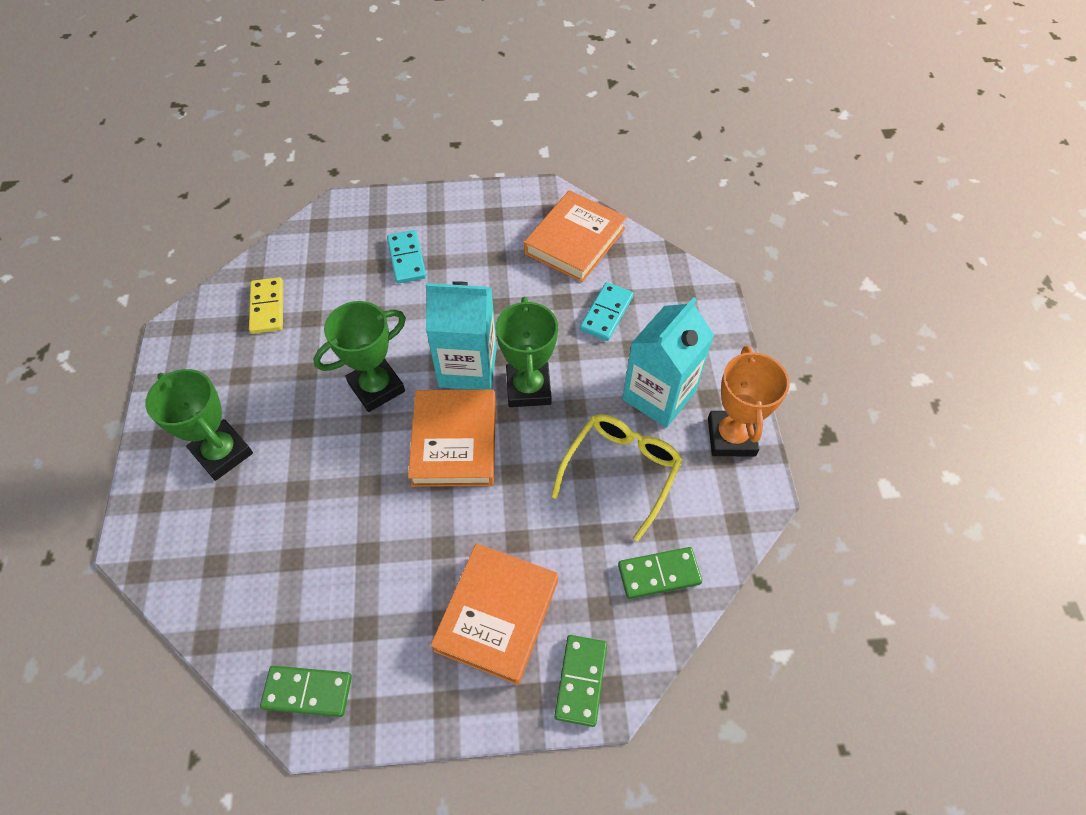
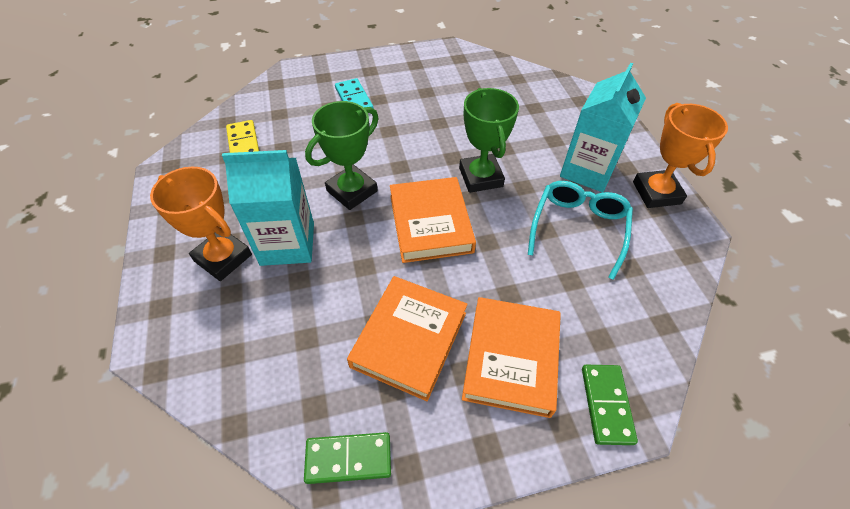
camera: 10 degrees left, 5 degrees down
(222, 453) = (223, 258): green trophy -> orange trophy
(468, 367) = (425, 168): turquoise carton -> turquoise carton (287, 244)
(575, 241) = (484, 75): orange book -> orange book (409, 339)
(606, 313) = (525, 119): turquoise domino -> none
(620, 472) = (578, 229): yellow glasses -> turquoise glasses
(659, 574) = (640, 303): green domino -> none

